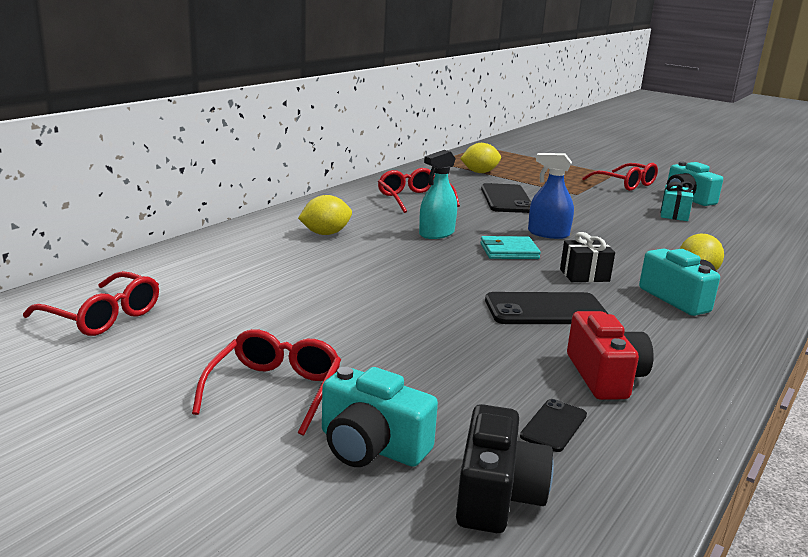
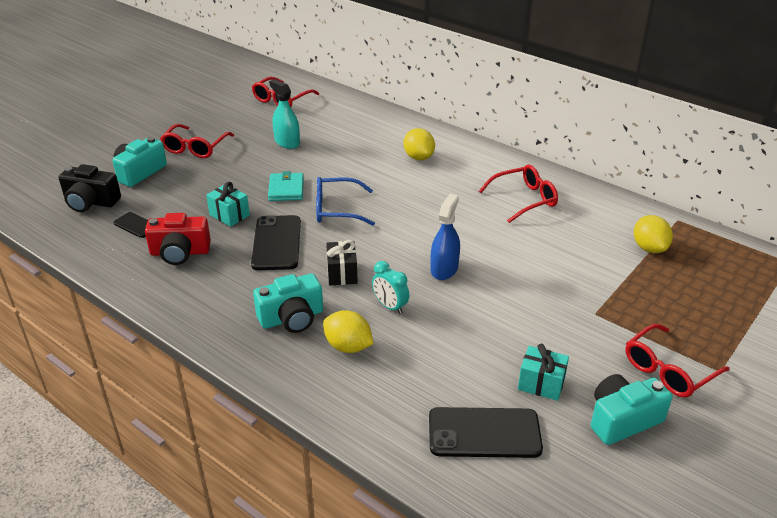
camera: 95 degrees right, 15 degrees up
(274, 390) = (195, 148): red glasses -> red glasses turned 90 degrees clockwise
(436, 233) = (430, 206): turquoise spray bottle -> turquoise spray bottle (287, 142)
(456, 277) = (337, 209): none -> blue glasses
(493, 344) = (229, 215): none -> turquoise gift
(506, 199) = (549, 256): black phone -> black phone (484, 433)
(509, 251) = (393, 240): turquoise wallet -> turquoise wallet (286, 189)
(622, 256) = (390, 306): none -> turquoise clock

